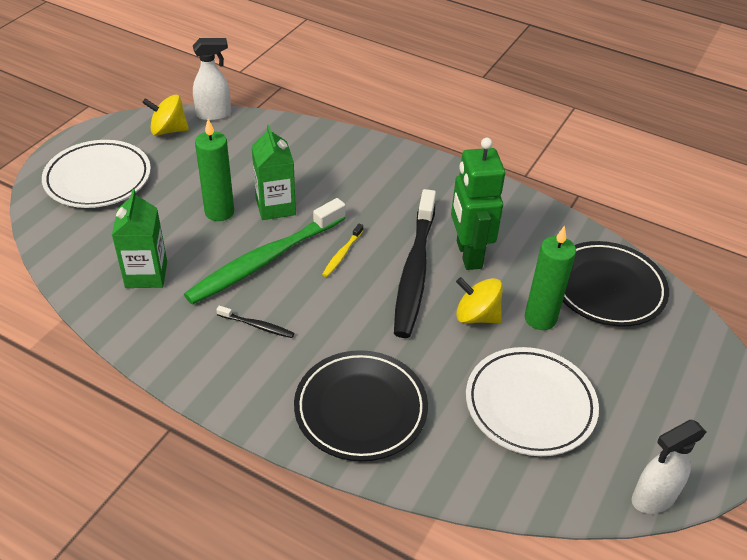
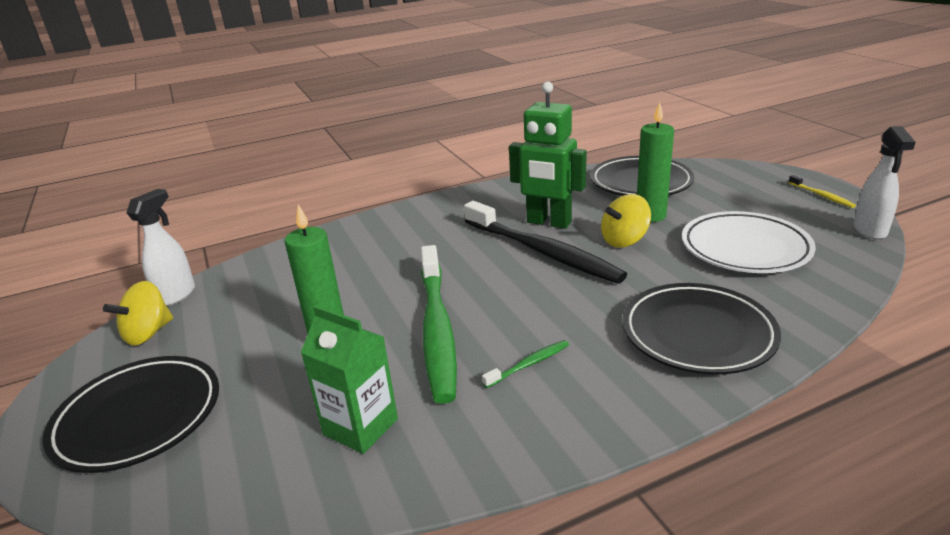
camera: 50 degrees left, 15 degrees down
(98, 179) = (138, 418): white plate -> black plate
(257, 326) = (529, 364): black toothbrush -> green toothbrush
(275, 206) = (368, 299): green carton -> none
(342, 254) = (480, 281): yellow toothbrush -> yellow toothbrush (821, 196)

